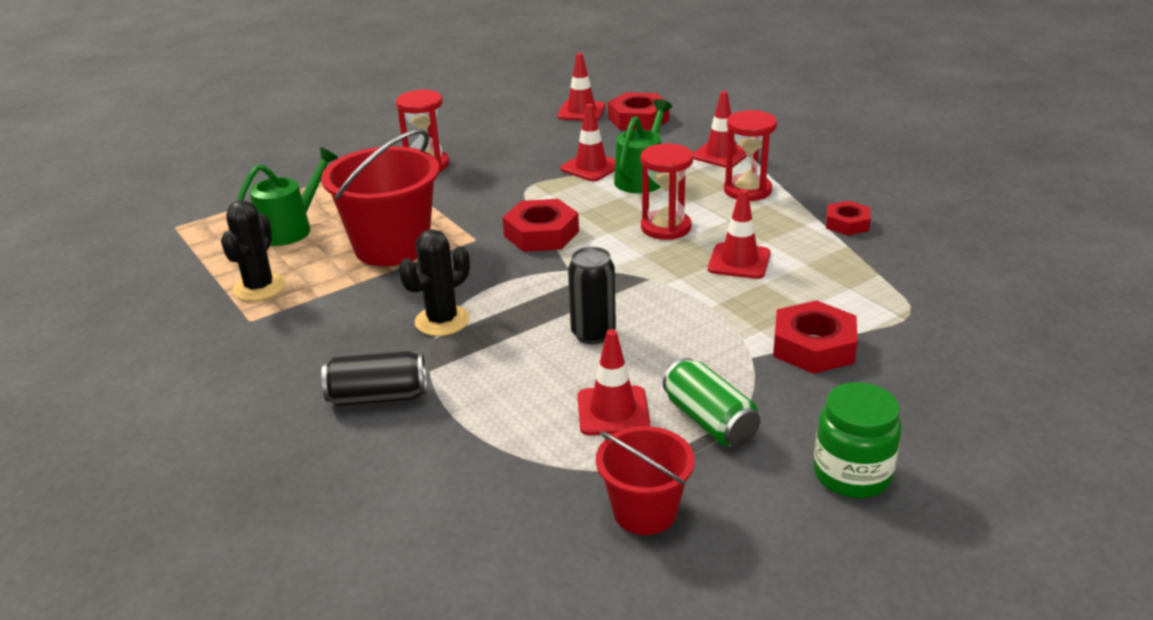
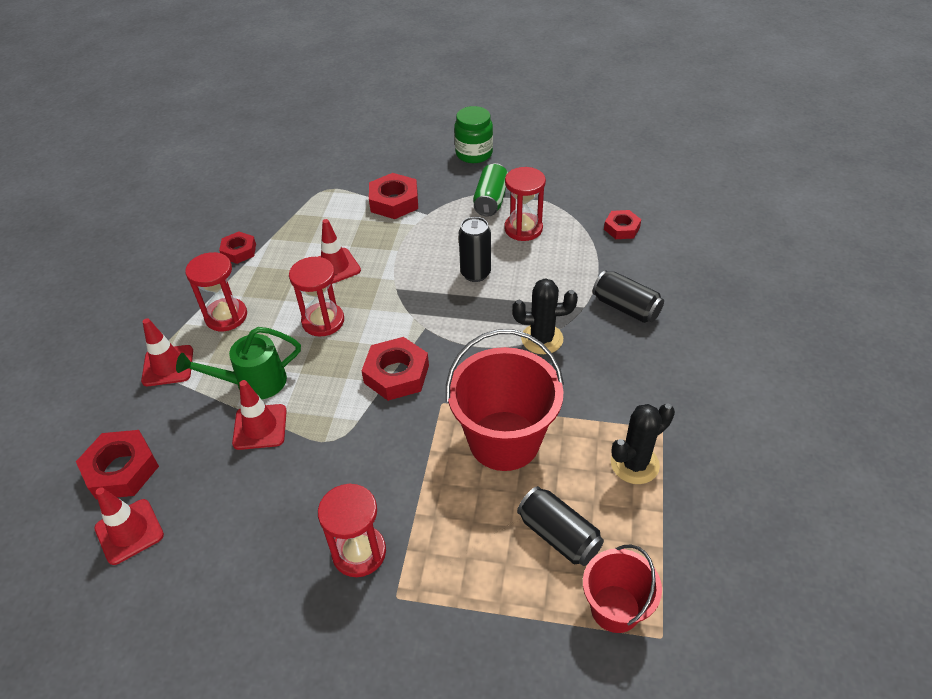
camera: 135 degrees left, 15 degrees up
(291, 228) = (558, 535): green watering can -> black can
(482, 494) = (621, 228): none -> red nut
(613, 411) = (523, 229): red traffic cone -> red hourglass
(644, 512) = (565, 186): red bucket -> red bucket (615, 608)

